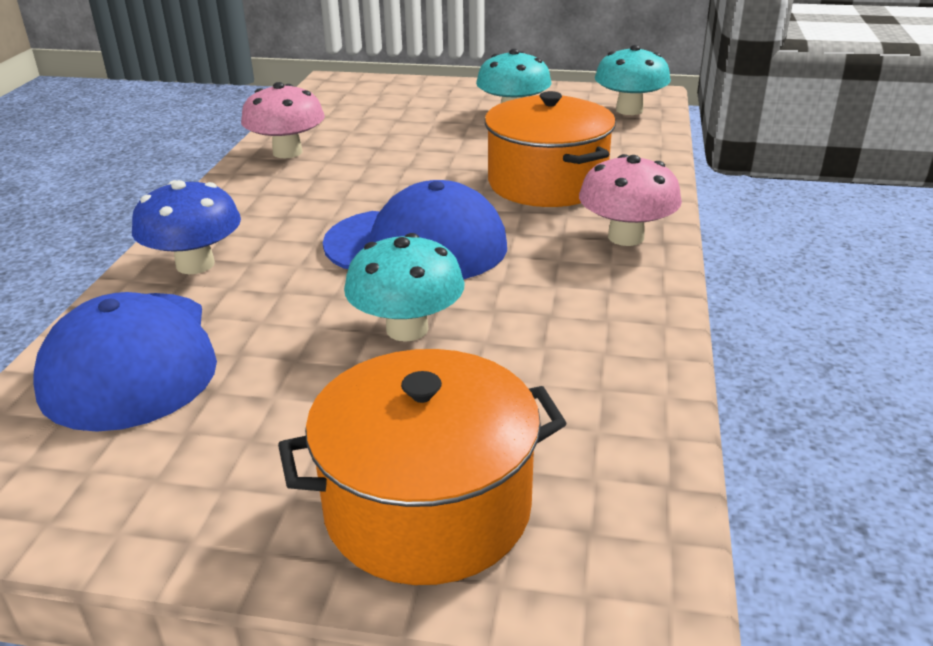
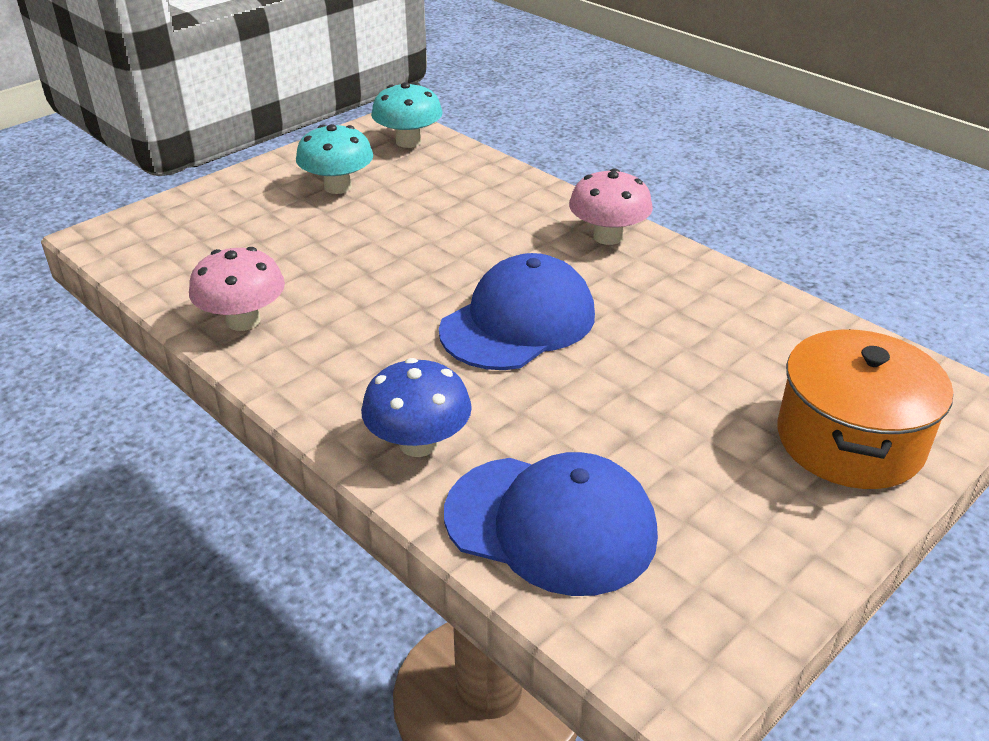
camera: 55 degrees left, 5 degrees up
(407, 329) = (639, 373): turquoise mushroom -> none
(547, 183) = (487, 228): orange pot -> none

